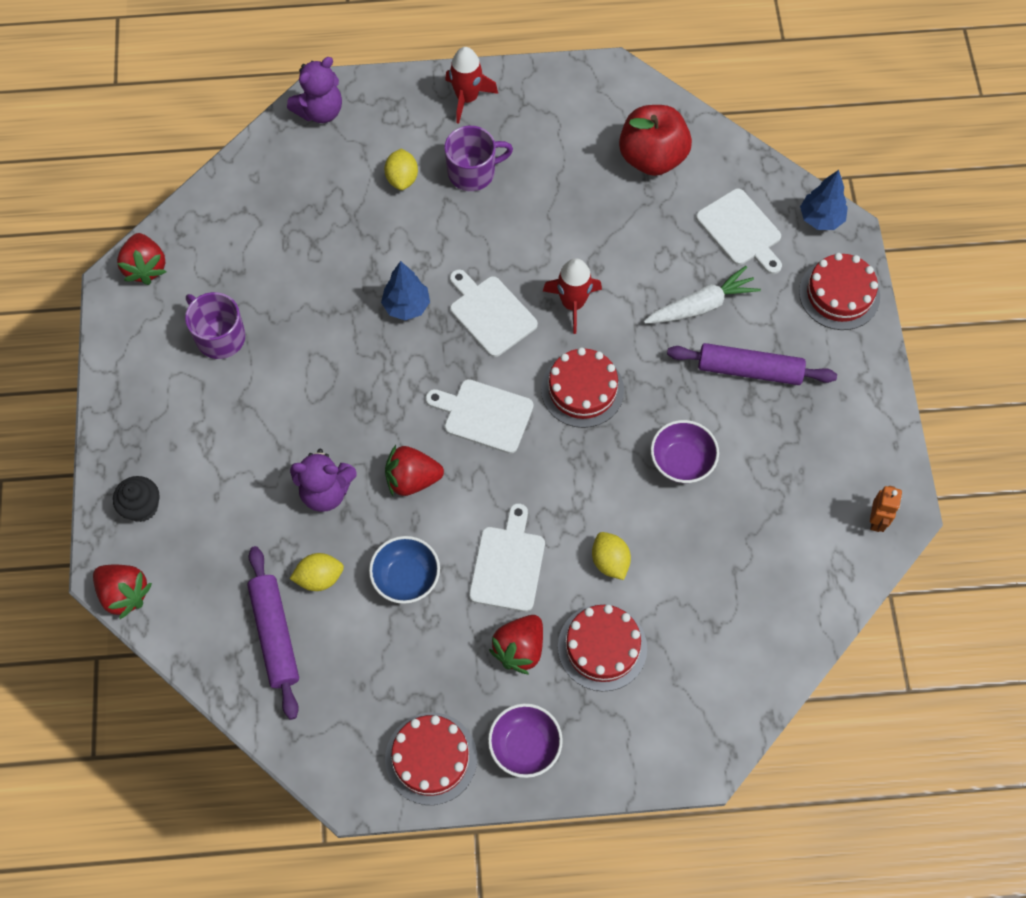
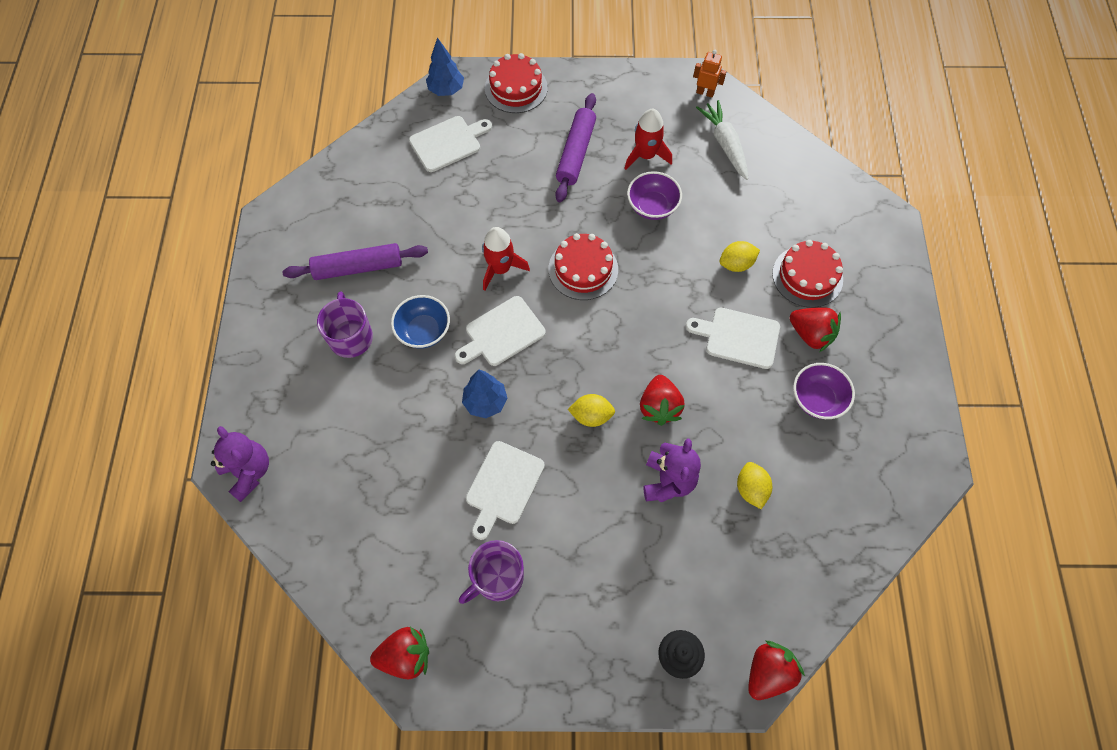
camera: 85 degrees left, 0 degrees up
(275, 635) = (805, 530): purple rolling pin -> purple rolling pin (358, 267)
(402, 179) = (345, 398): yellow lemon -> yellow lemon (591, 416)
(406, 578) = (751, 417): blue bowl -> blue bowl (423, 331)
(431, 758) = (905, 406): red cake -> none
(467, 98) = (266, 336): red rocket -> red rocket (646, 155)
(484, 415) = (601, 345): white cutting board -> white cutting board (503, 486)
(525, 746) = (890, 337): purple bowl -> purple bowl (817, 399)
(652, 158) = (365, 196): red apple -> none
(701, 305) = (514, 178): white carrot -> white carrot (725, 144)

